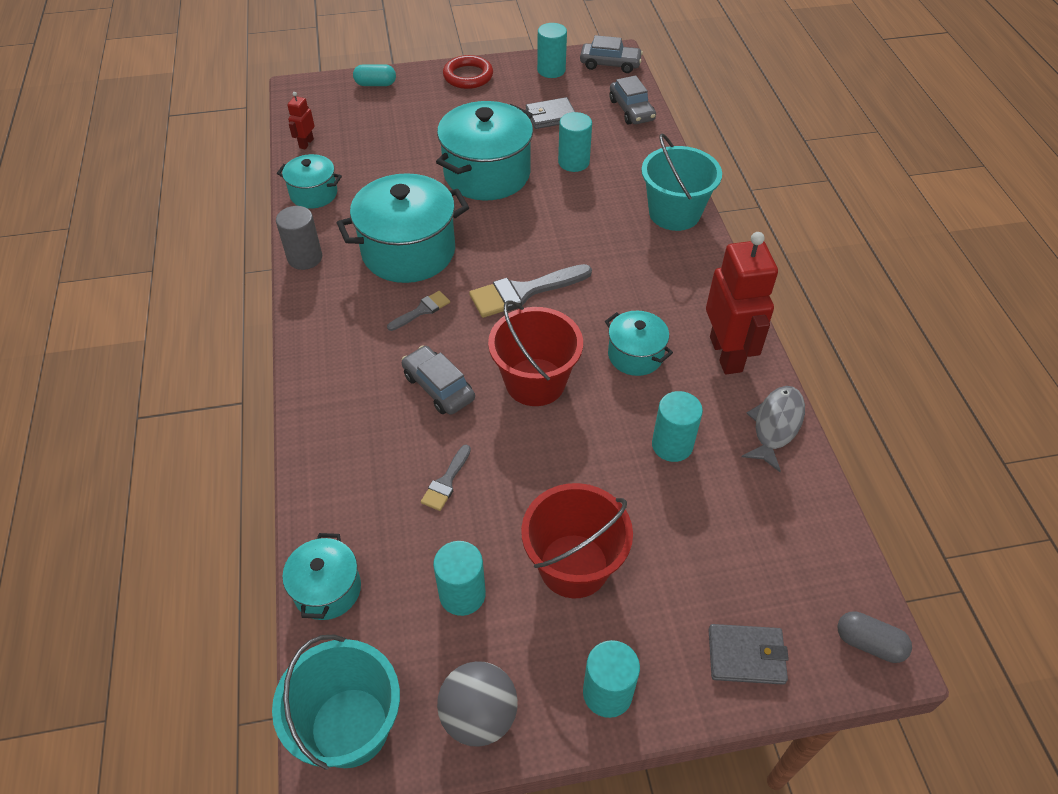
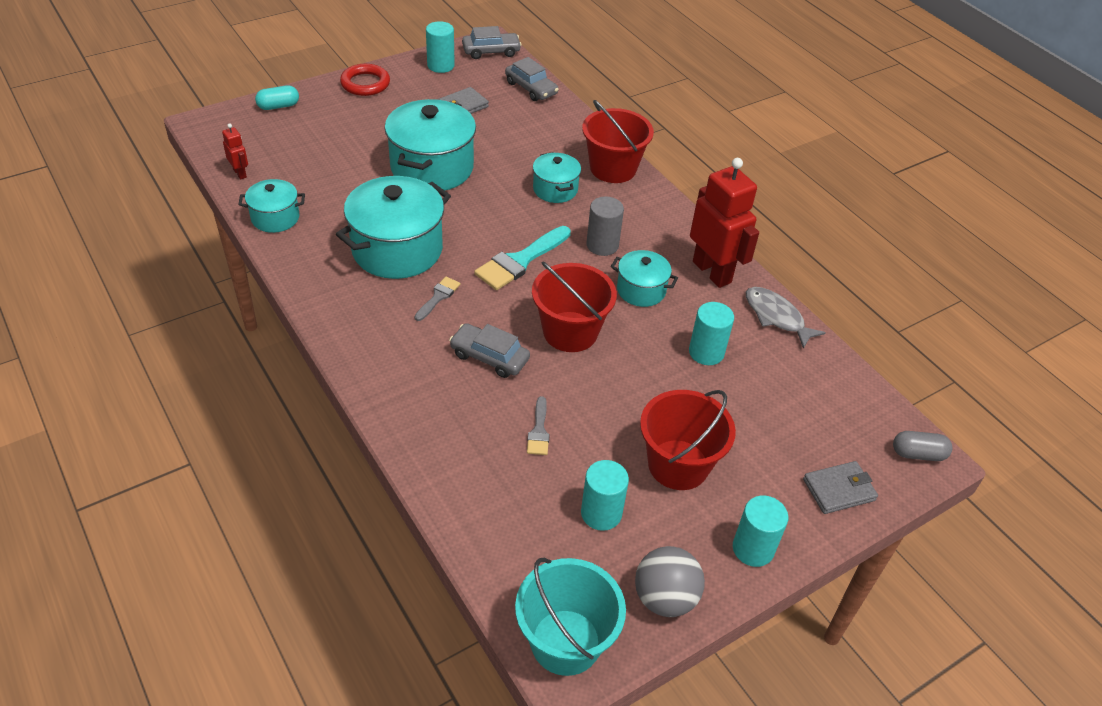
camera: 25 degrees left, 5 degrees down
(305, 258) = (300, 277): grey cylinder -> grey cylinder (602, 245)
(306, 143) = (240, 173): red robot -> red robot turned 150 degrees clockwise
(327, 589) = (485, 545): turquoise pot -> turquoise pot (555, 189)
(523, 292) = (520, 261): grey brush -> turquoise brush
(573, 162) = (504, 142): turquoise cylinder -> none
(674, 213) = (613, 168): turquoise bucket -> red bucket
(775, 425) = (776, 317): grey fish -> grey fish turned 45 degrees counterclockwise

